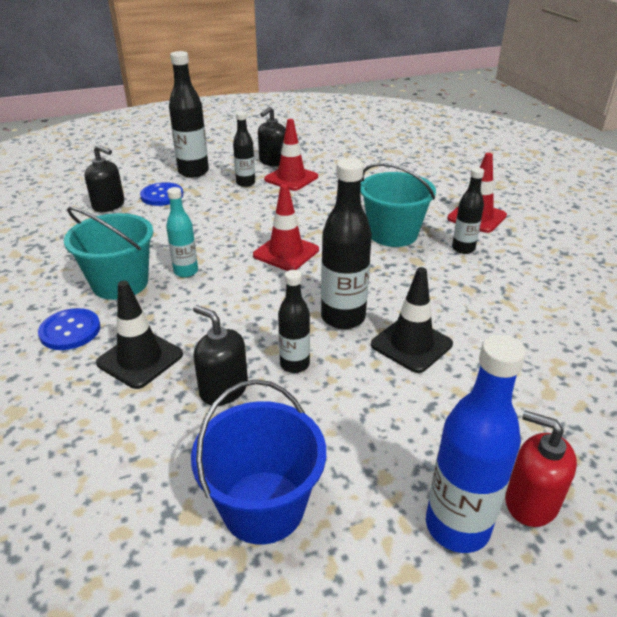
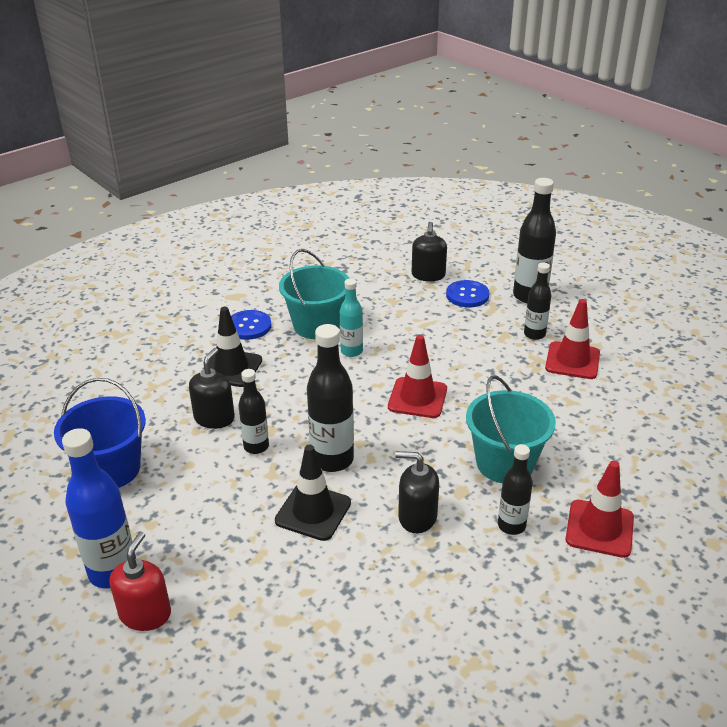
camera: 70 degrees right, 0 degrees up
(273, 162) = (601, 337): black soap dispenser -> black soap dispenser (417, 517)

